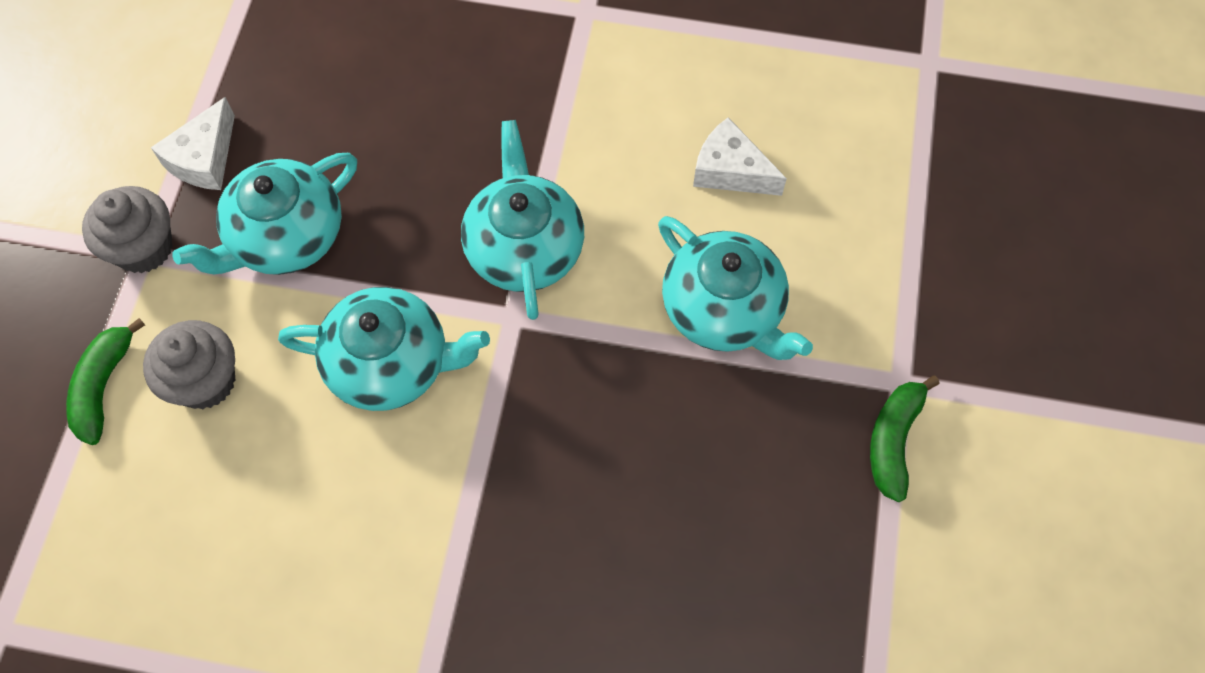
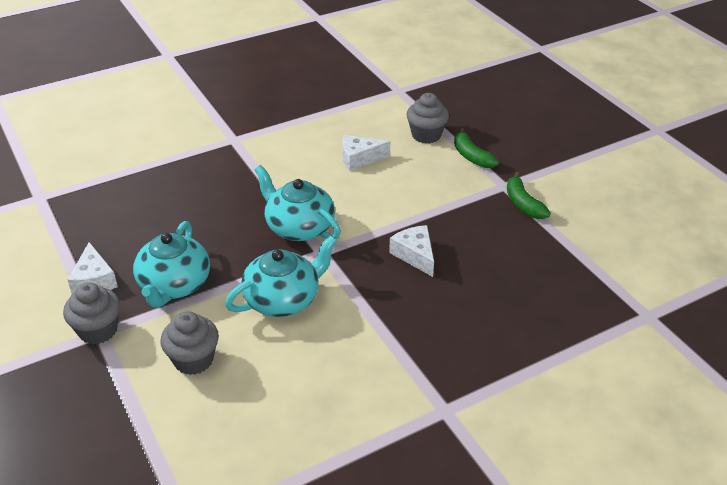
camera: 40 degrees left, 25 degrees down
(104, 386) = (137, 395): green banana -> green banana (471, 156)
(633, 418) = (415, 255): none -> white cheese
(724, 310) = (410, 201): turquoise teapot -> none
(880, 190) = (426, 135): none -> grey cupcake

